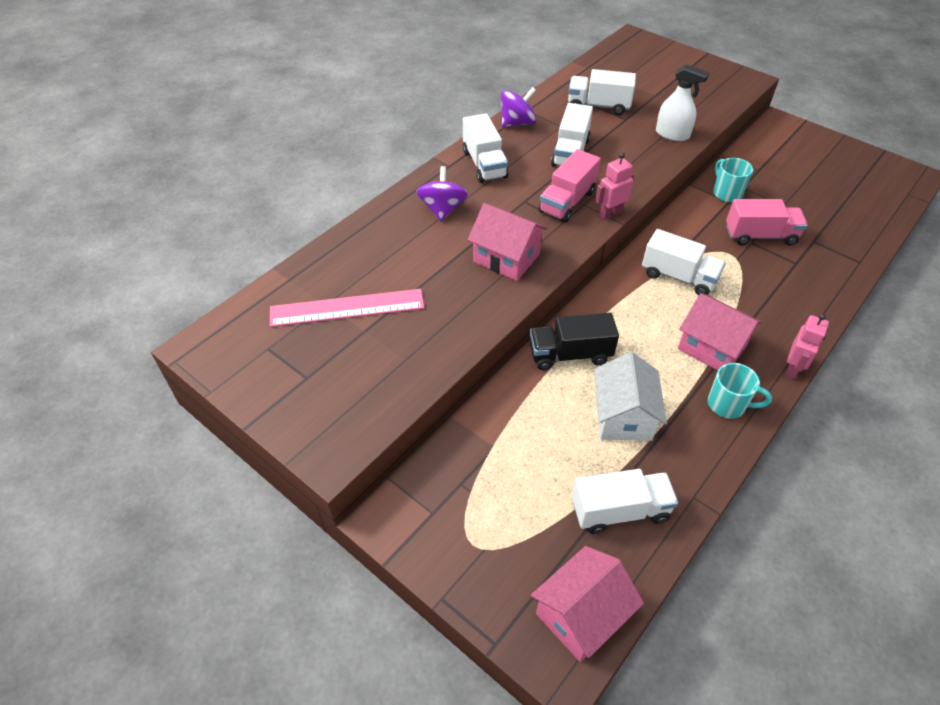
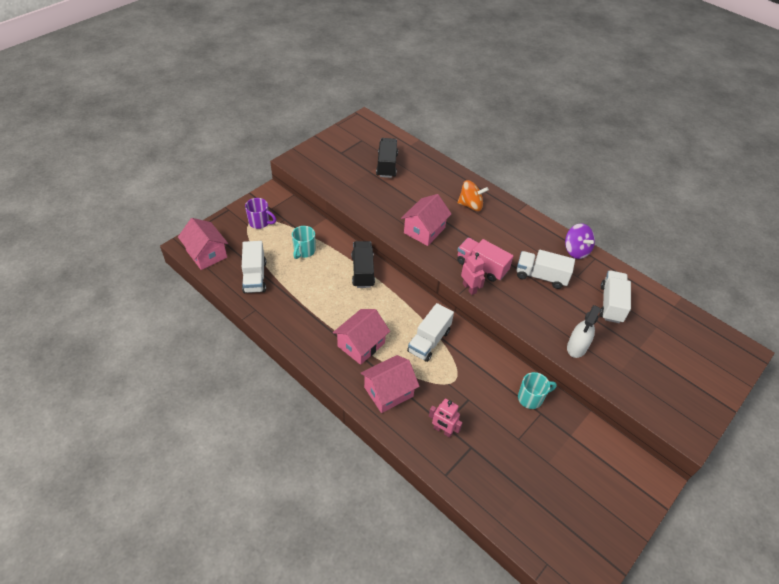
camera: 90 degrees right, 0 degrees up
(347, 308) = (387, 165): pink ruler -> black truck
(442, 209) = (470, 205): purple spinning top -> orange spinning top
(476, 526) = (260, 222): none -> purple mug
(484, 164) = (521, 228): white truck -> none
(623, 416) = (314, 288): white house -> none
(728, 405) = (313, 341): turquoise mug -> turquoise mug (304, 251)
(760, 235) = (476, 408): pink truck -> none
(775, 314) = (388, 392): none -> pink house
(793, 369) = (337, 386): pink robot -> pink robot (442, 430)

